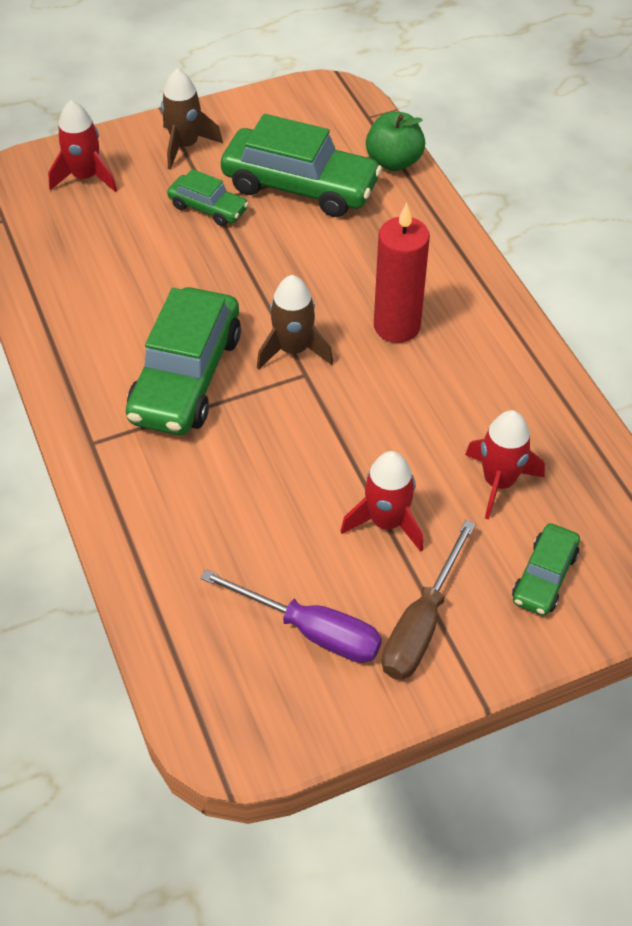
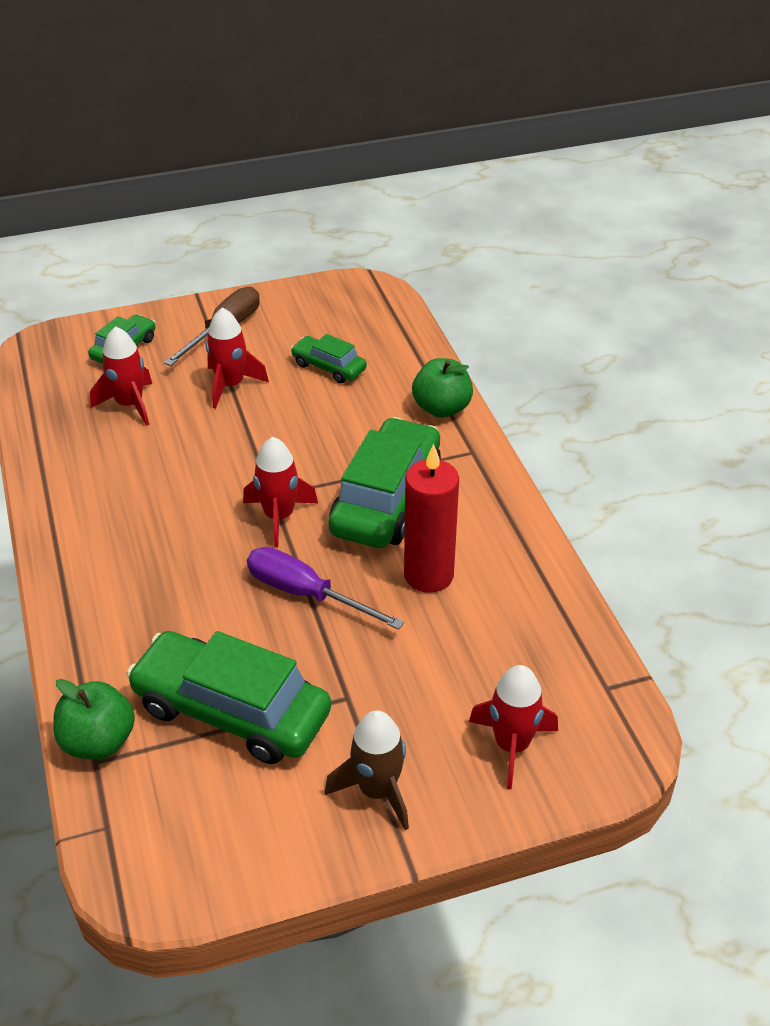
camera: 175 degrees left, 10 degrees down
(123, 503) = (441, 408): none -> green apple
(208, 208) = (352, 686): green car -> green car (329, 367)
(293, 350) = (279, 516): brown rocket -> red rocket
(311, 630) = (303, 331): purple screwdriver -> purple screwdriver (306, 594)
(397, 326) = (169, 532): red candle -> red candle (428, 575)

